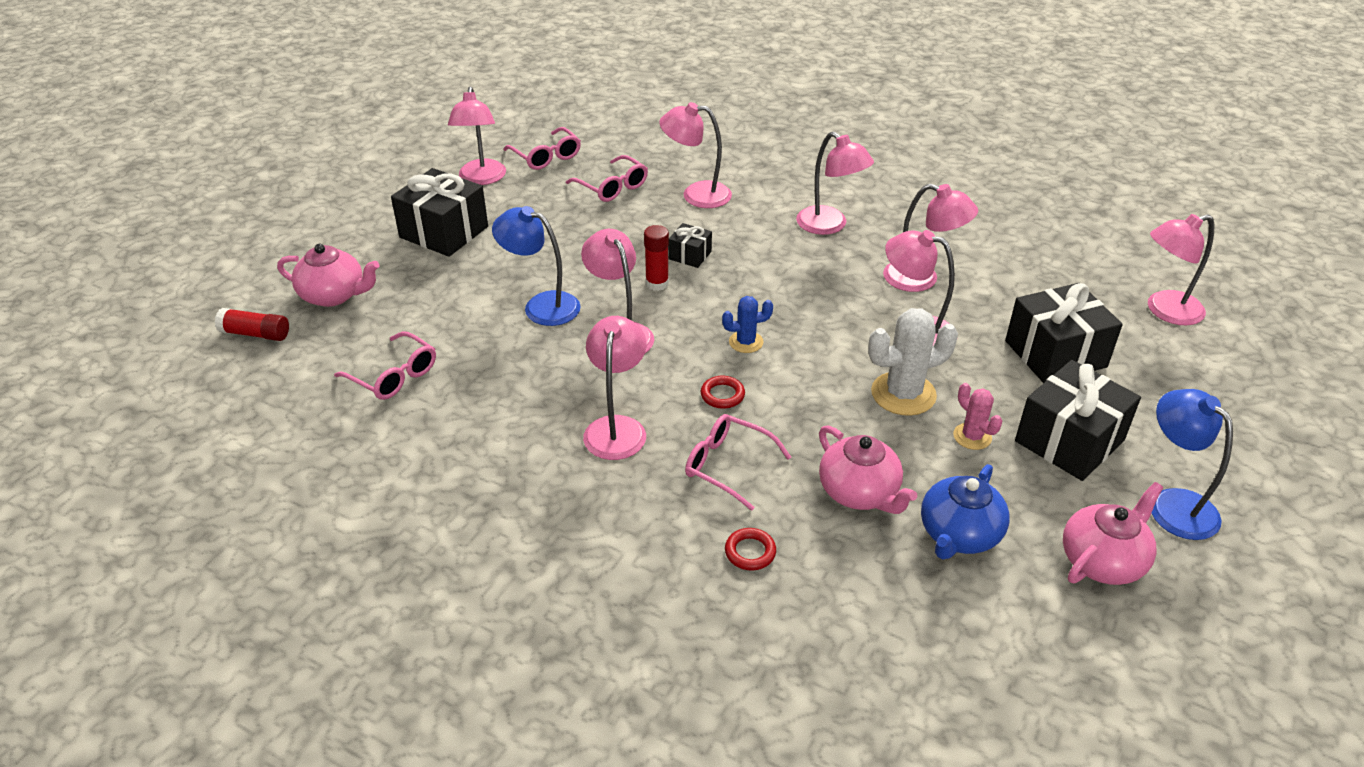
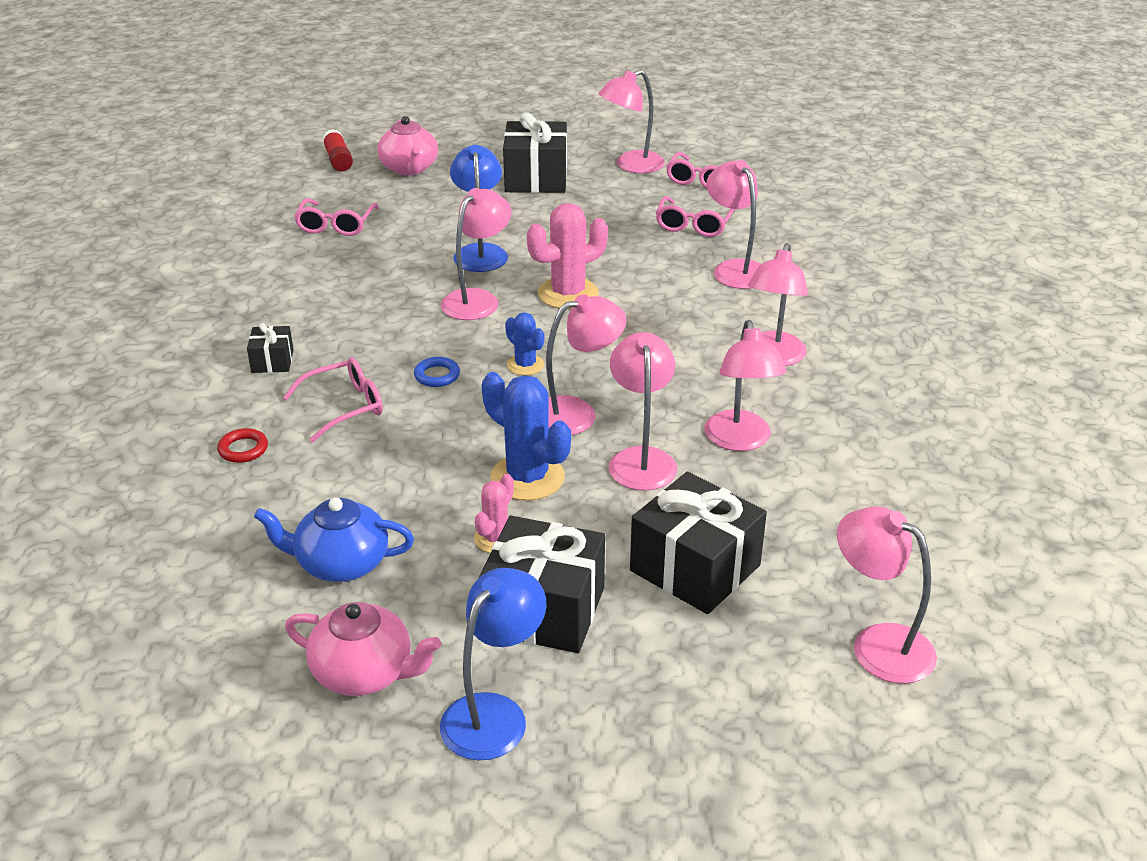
camera: 60 degrees right, 5 degrees down
(617, 427) = (351, 338): pink lamp -> pink lamp (576, 413)
(657, 283) = (568, 294): red glue stick -> pink cactus
(690, 255) = (630, 296): black gift -> black gift (272, 361)
(722, 395) = (437, 375): red ring -> blue ring
(729, 466) = (343, 407): pink glasses -> pink glasses turned 60 degrees clockwise
(859, 493) = (359, 488): pink teapot -> none
(903, 394) = (527, 477): white cactus -> blue cactus

